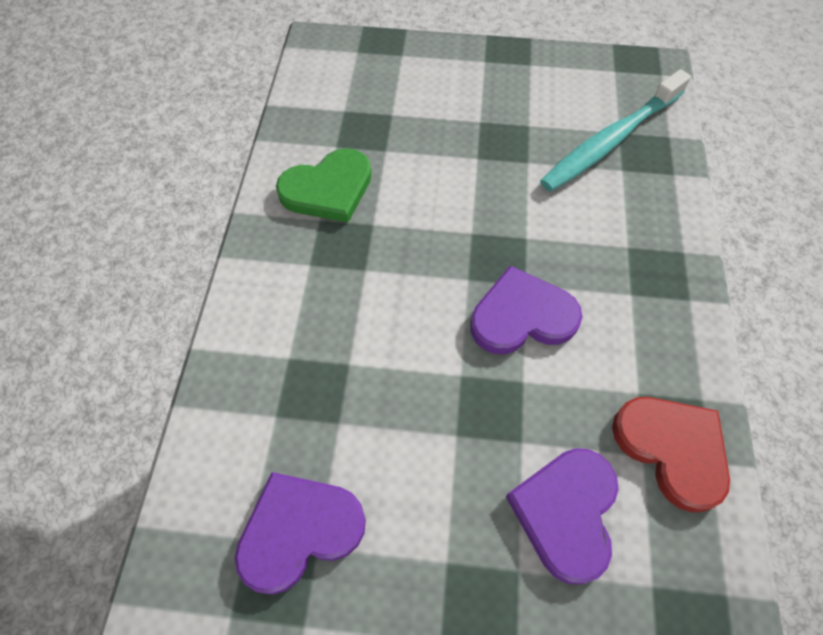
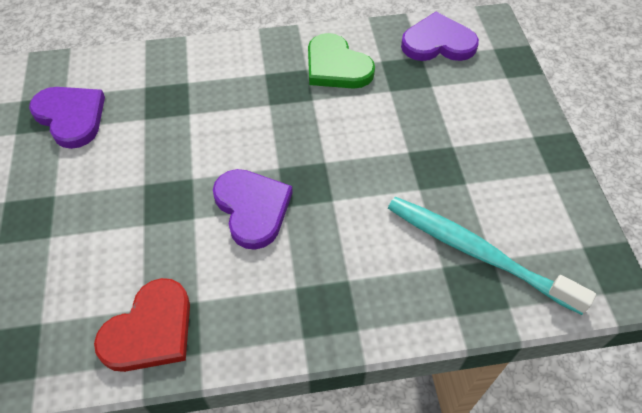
camera: 75 degrees right, 5 degrees down
(566, 512) = (92, 260): purple heart -> purple heart (438, 43)

